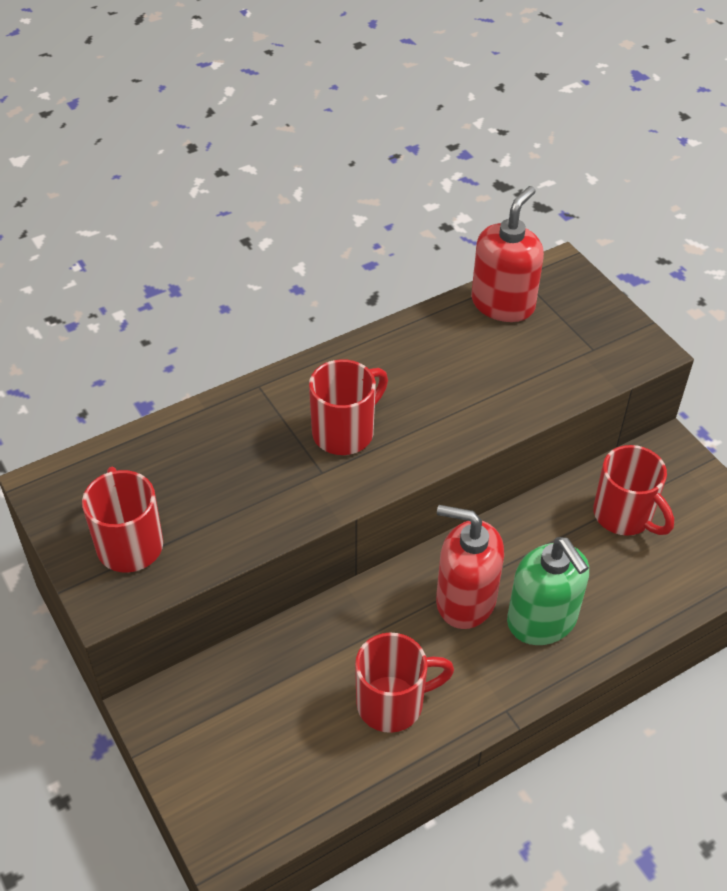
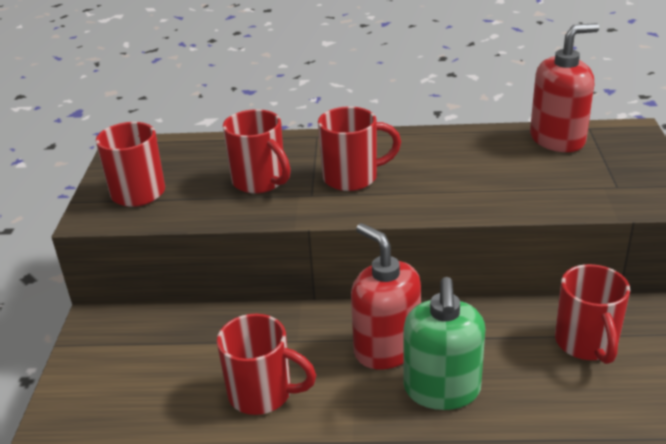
camera: 35 degrees right, 15 degrees down
(253, 475) = (260, 182): none -> red mug

